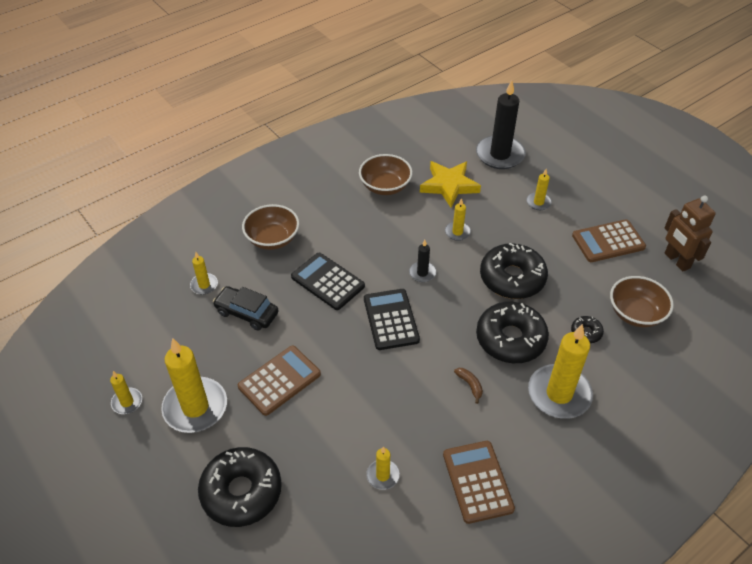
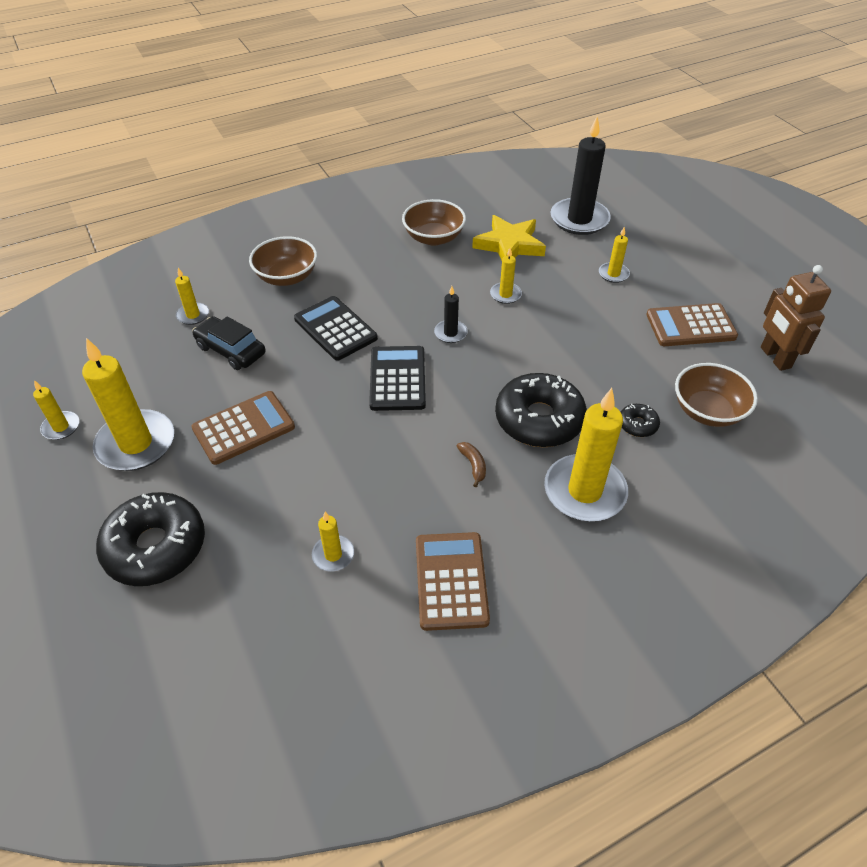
camera: 10 degrees right, 0 degrees up
(512, 278) = (559, 352): black donut -> none

